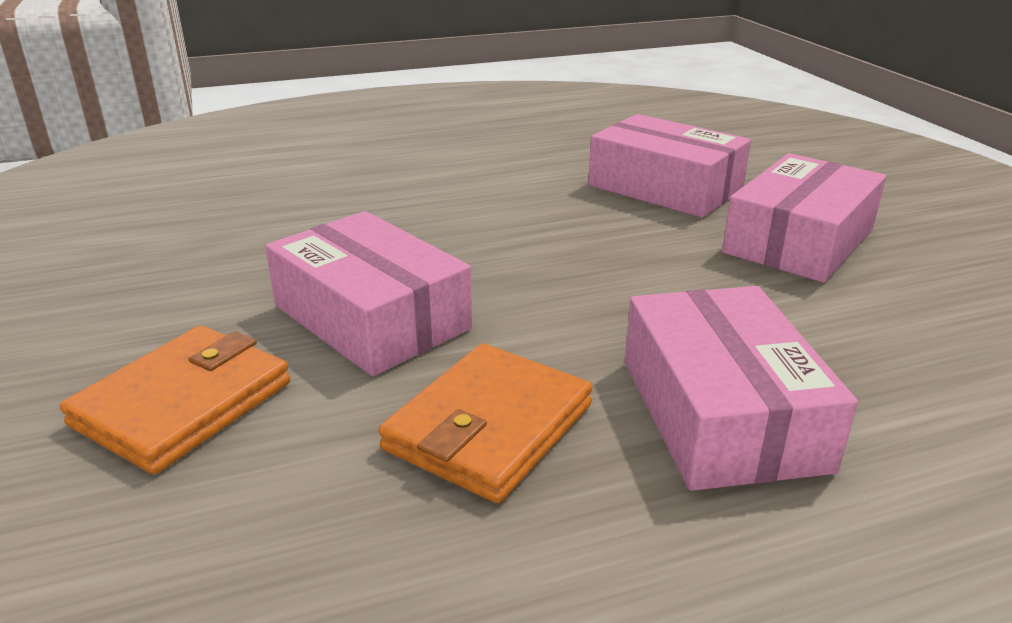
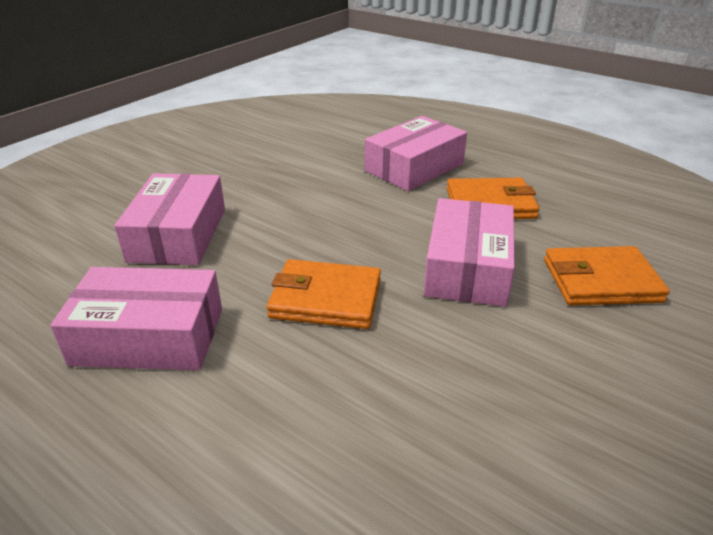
camera: 125 degrees left, 5 degrees up
(447, 222) = (326, 299): none -> orange wallet
(799, 240) = (232, 179): pink box -> pink box (149, 336)

